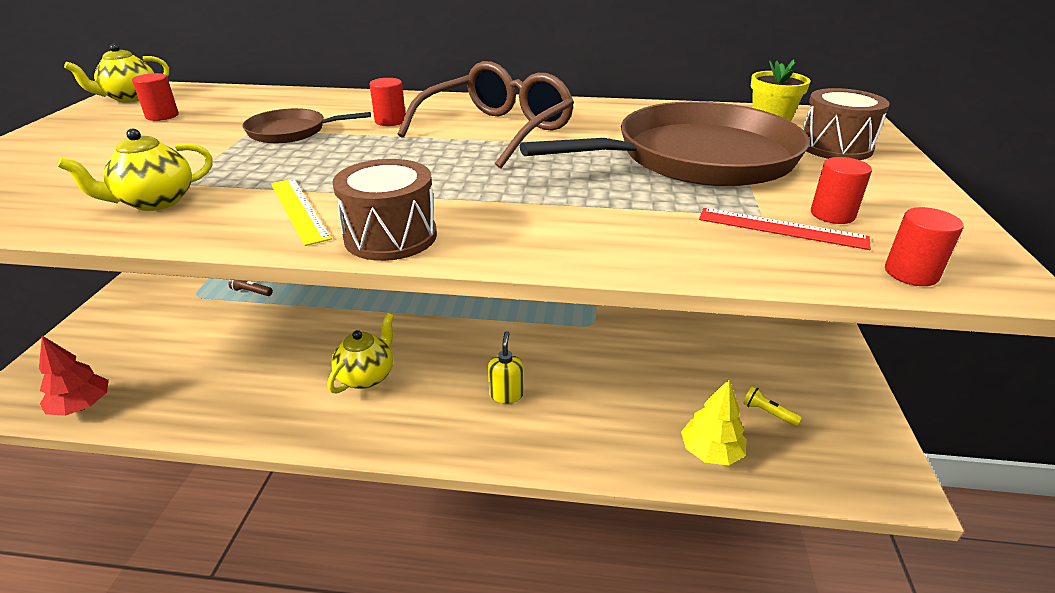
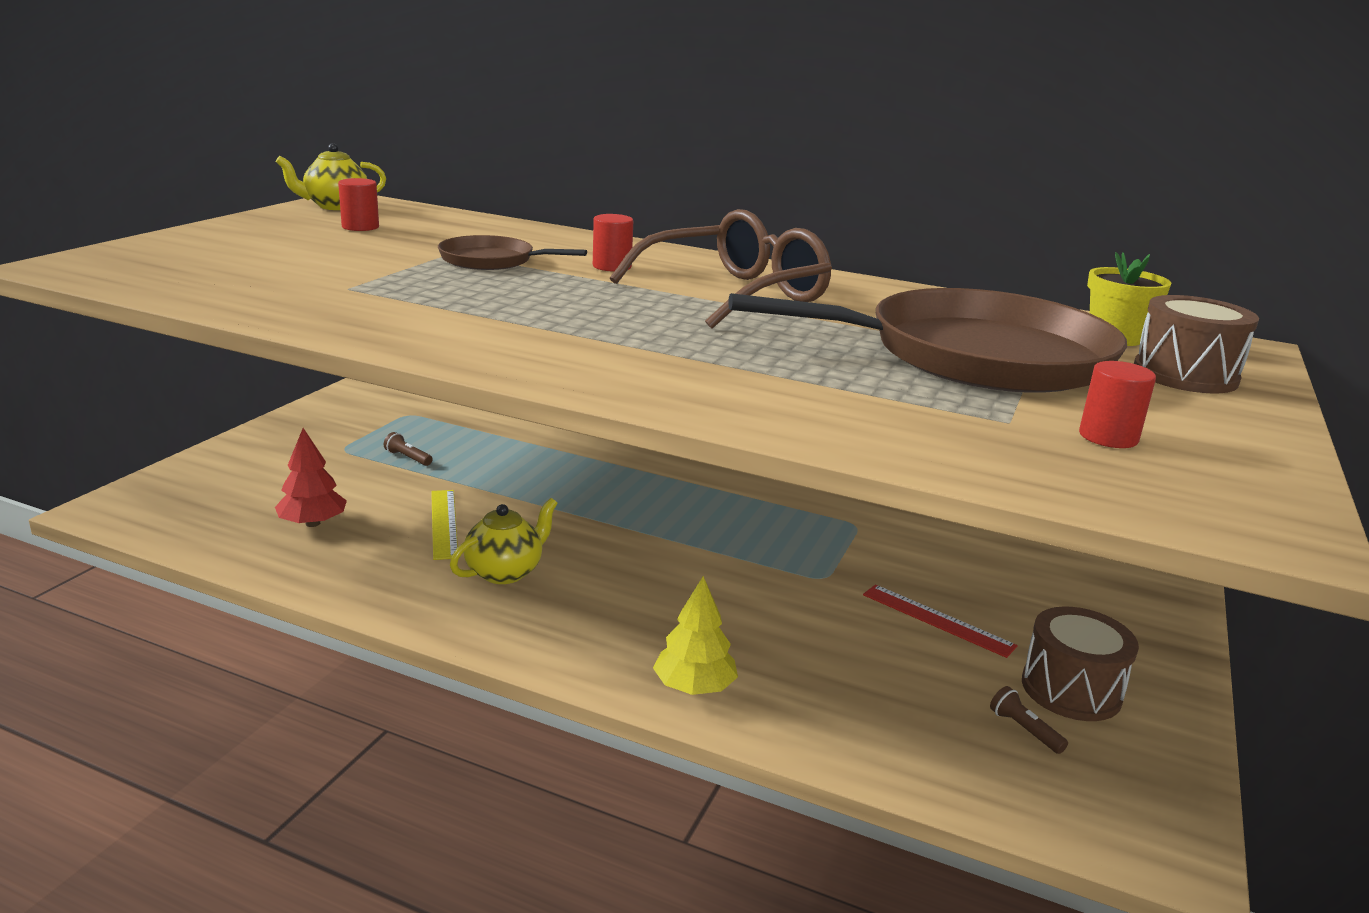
camera: 15 degrees right, 10 degrees down
(82, 406) = (180, 532): red tree -> red tree (312, 523)
(155, 202) = (315, 300): yellow teapot -> none
(299, 210) = (458, 329): yellow ruler -> yellow ruler (444, 523)
(390, 236) = (542, 367): brown drum -> brown drum (1071, 689)
(506, 394) = (669, 628): yellow soap dispenser -> none
(711, 452) = (915, 752): yellow tree -> yellow tree (694, 687)
(768, 413) = (1024, 730): yellow flashlight -> brown flashlight
(781, 228) = (1024, 438): red ruler -> red ruler (937, 620)
(911, 273) = (1158, 506): red cylinder -> none

